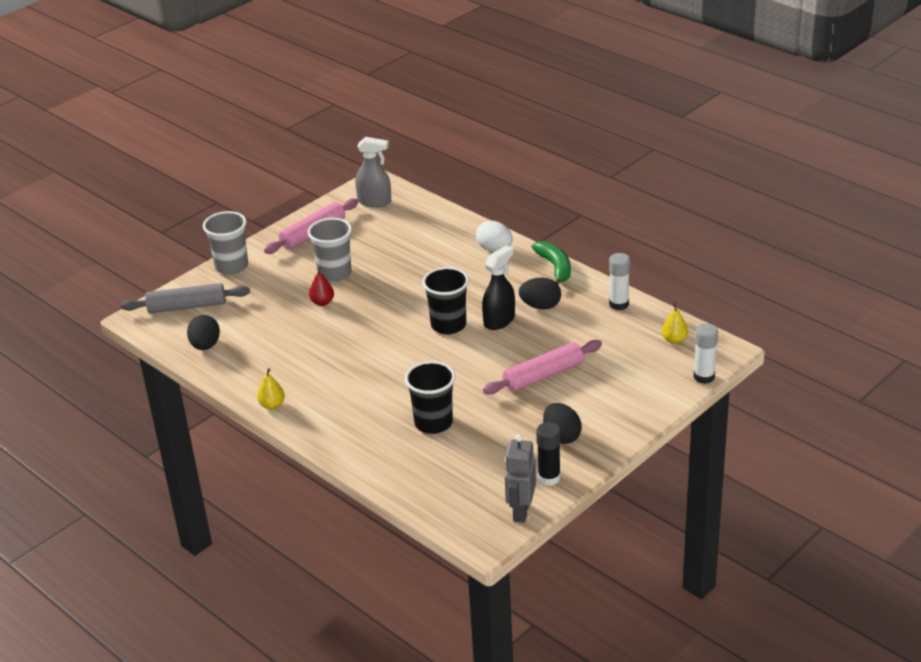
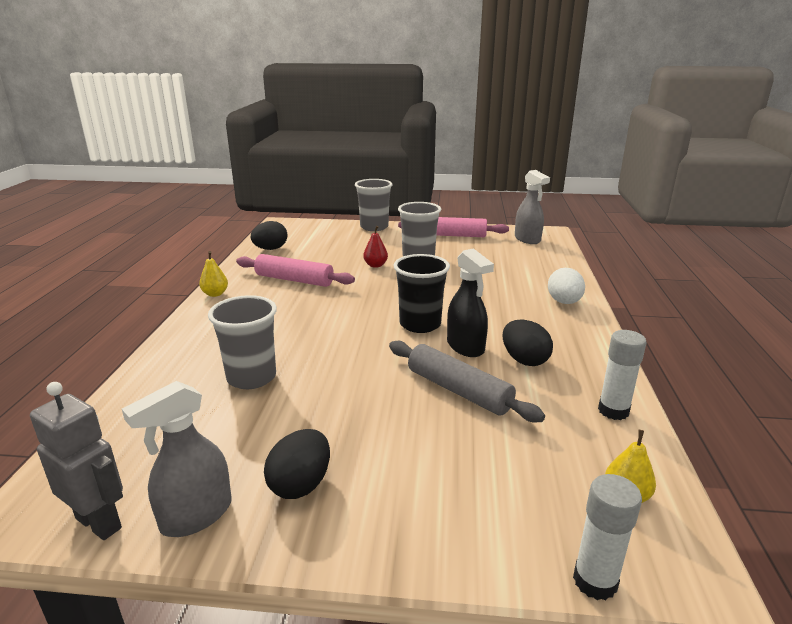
camera: 50 degrees right, 10 degrees down
(187, 306) = (310, 230): grey rolling pin -> grey rolling pin (458, 390)
(433, 423) = (251, 377): black cup -> grey cup
(499, 320) = (465, 347): black spray bottle -> black spray bottle turned 60 degrees clockwise
(521, 511) = (99, 523): grey robot -> grey robot turned 60 degrees clockwise
(543, 375) = (409, 414): pink rolling pin -> pink rolling pin (294, 280)
(549, 478) = (196, 516): black glue stick -> grey spray bottle
(555, 267) = (597, 342): green banana -> none

